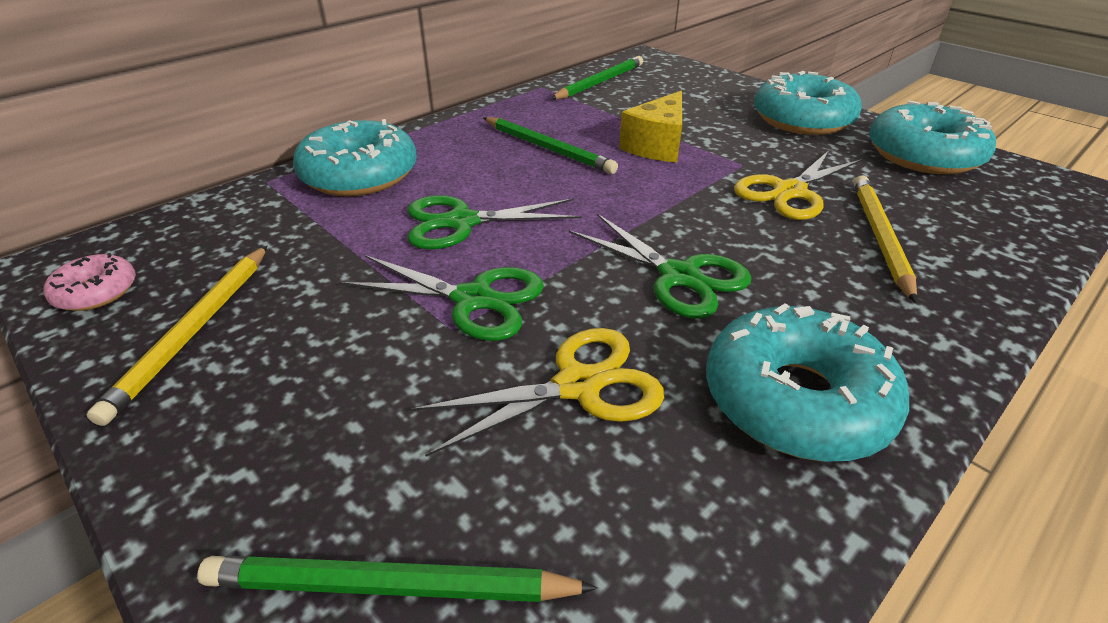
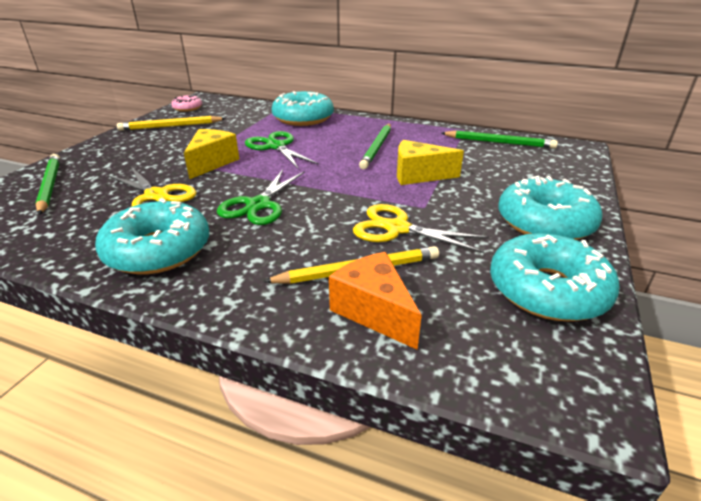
camera: 65 degrees right, 5 degrees down
(473, 299) = (211, 163): green scissors -> yellow cheese
(962, 246) = (374, 311): none -> orange cheese

